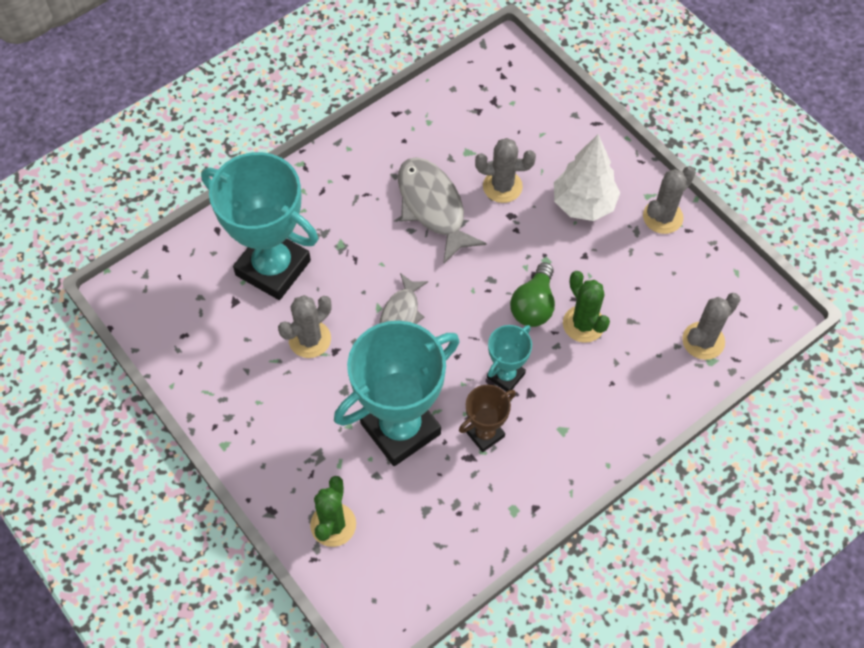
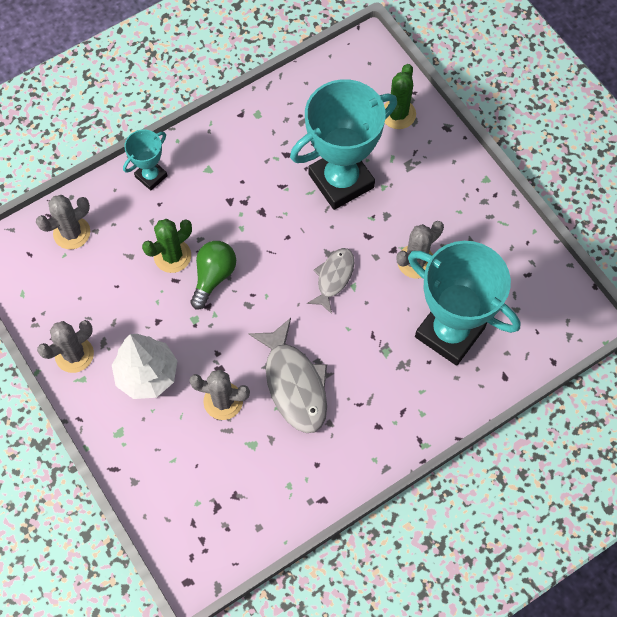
camera: 175 degrees left, 5 degrees up
(485, 434) = (272, 171): brown trophy -> none
(506, 376) = (248, 216): turquoise trophy -> turquoise trophy (151, 176)
(583, 324) = (172, 256): green cactus -> green cactus turned 75 degrees clockwise

